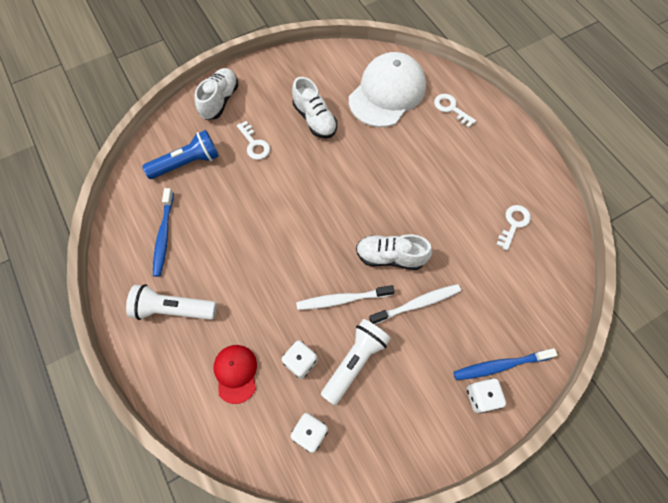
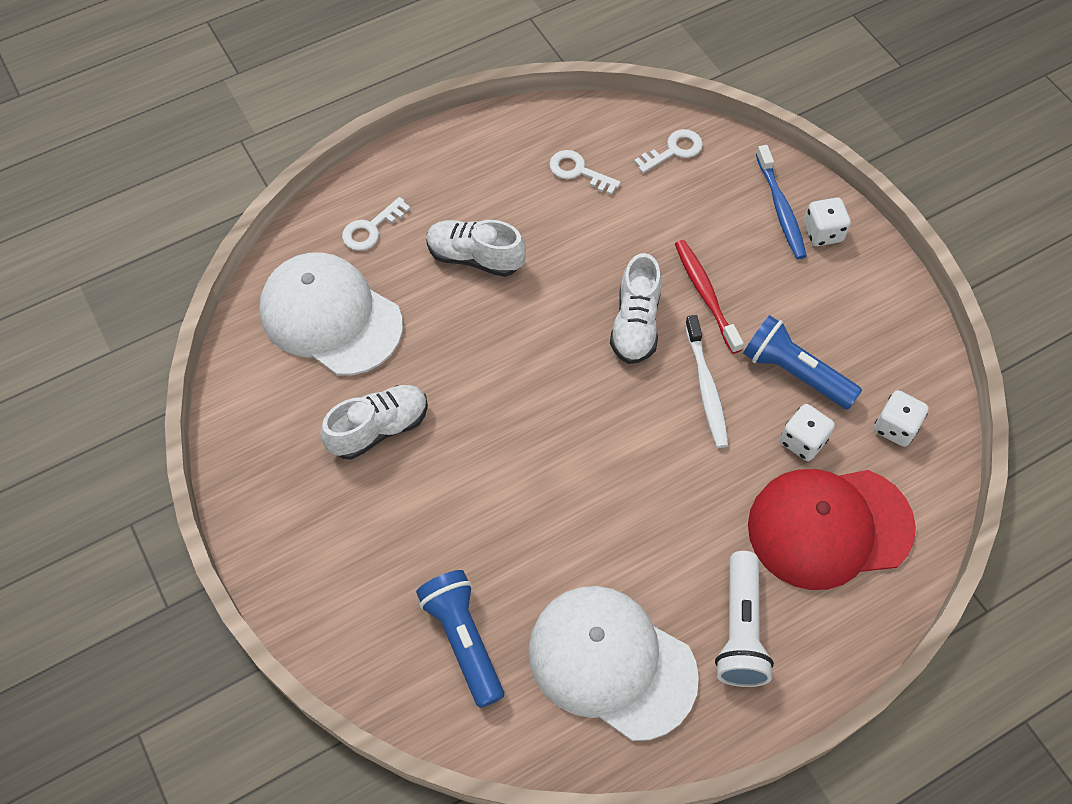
camera: 90 degrees left, 5 degrees down
(164, 235) = (611, 662): blue toothbrush -> white cap
(220, 101) = (324, 594): white shoe -> white shoe (475, 257)
(236, 373) = (829, 527): red cap -> red cap, size x1.96
(254, 144) = (427, 525): white key -> white key (674, 150)
(355, 361) = (794, 373): white flashlight -> blue flashlight
(417, 304) = (705, 294): white toothbrush -> red toothbrush

